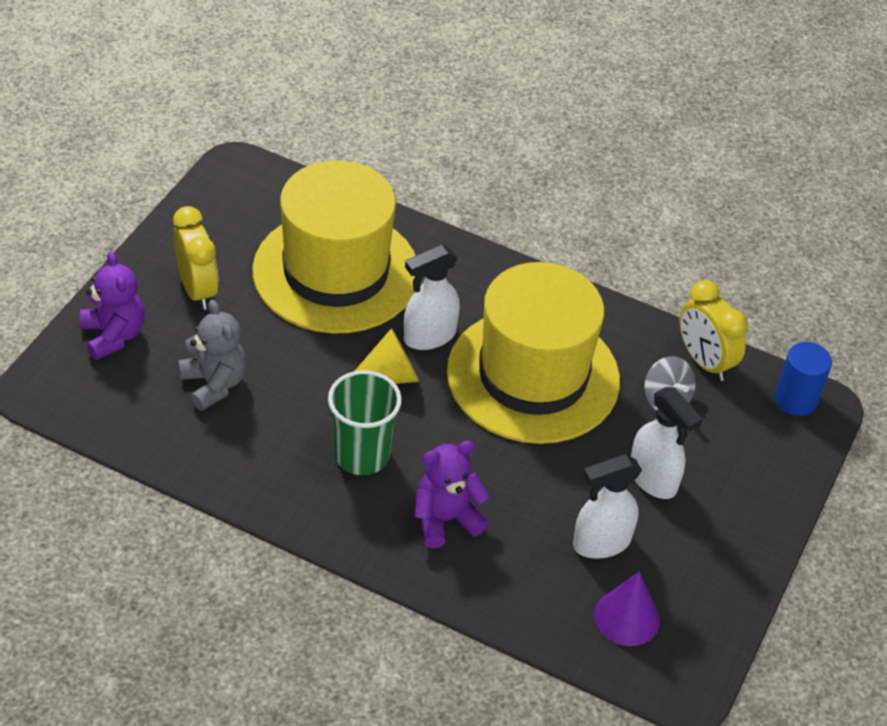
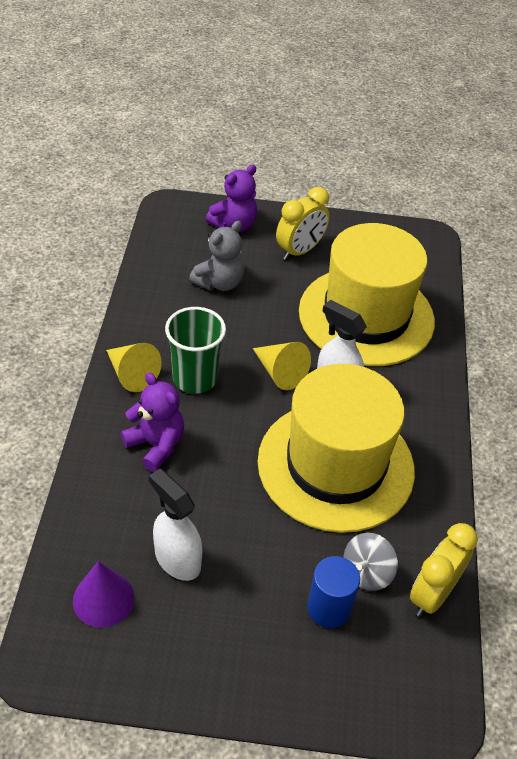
camera: 70 degrees right, 0 degrees up
(329, 513) = (132, 374): none -> yellow cone
(653, 479) = (267, 584): white spray bottle -> none
(795, 400) = (433, 690): blue cylinder -> blue cylinder (329, 608)

